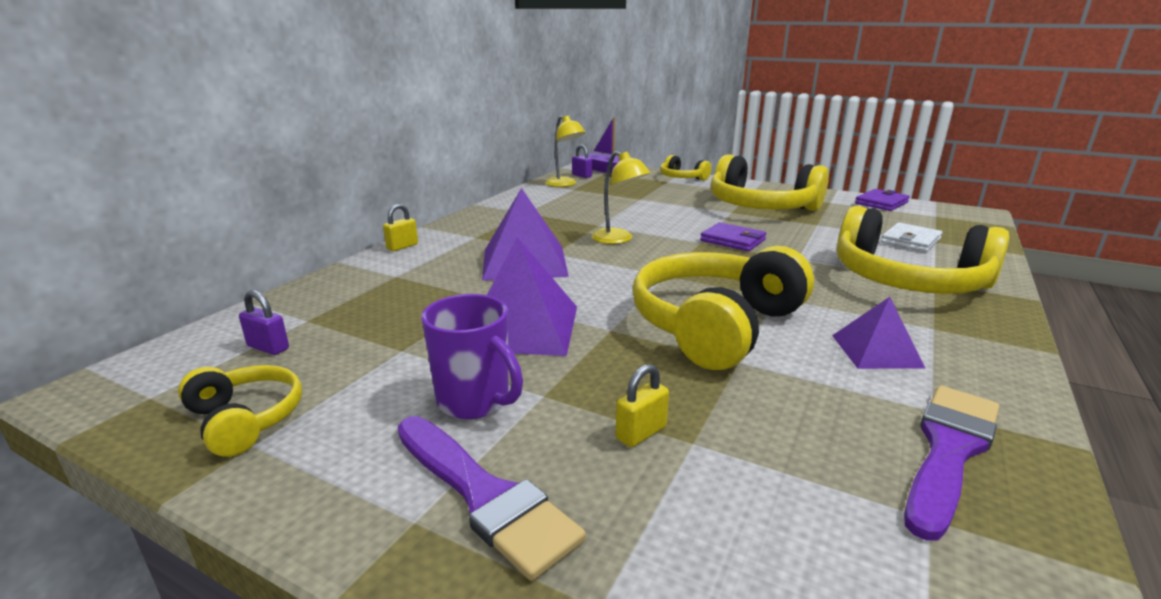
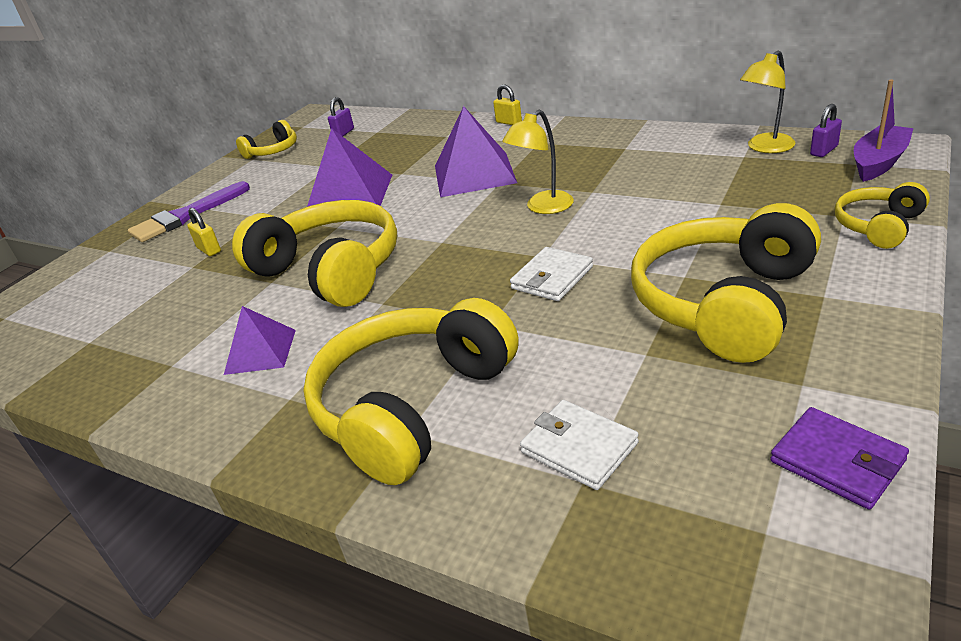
camera: 95 degrees right, 10 degrees up
(475, 402) = (263, 198): purple mug -> none
(732, 240) = (552, 278): purple wallet -> white wallet
(949, 451) = (129, 362): purple brush -> none

